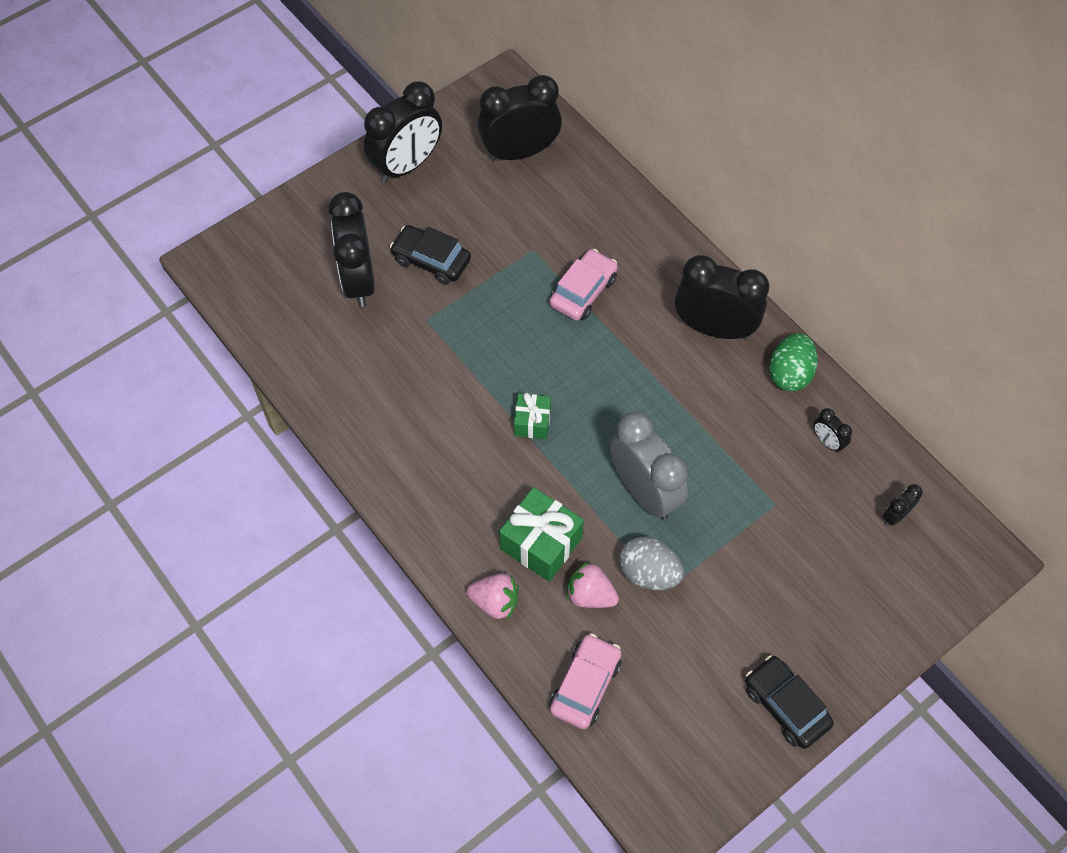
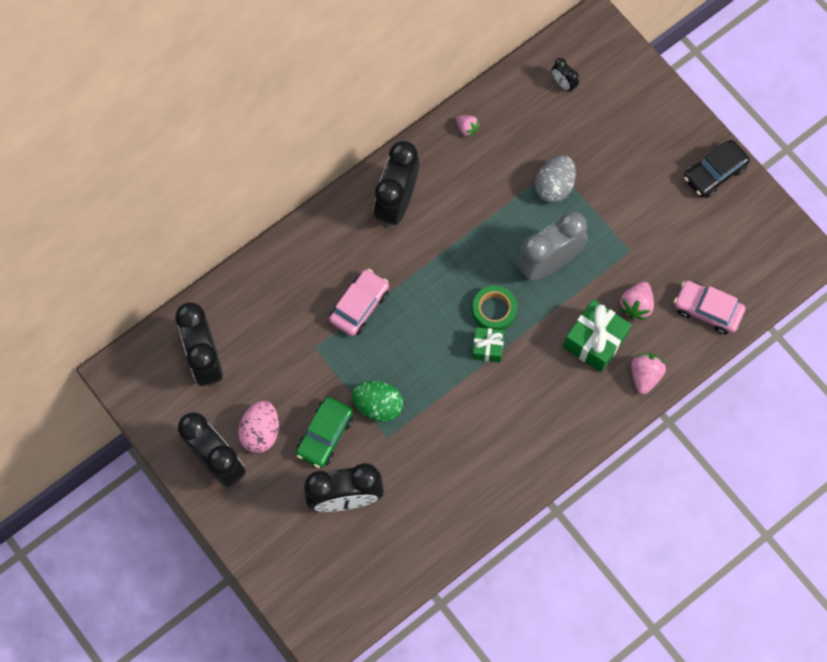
camera: 90 degrees left, 10 degrees up
(431, 260) = (325, 435): black car -> green car
(437, 202) = (261, 432): none -> pink egg
(580, 430) = (494, 310): none -> green tape
(583, 291) = (359, 306): pink car -> pink car turned 90 degrees clockwise
(648, 573) = (616, 262): grey egg -> grey egg (554, 186)
(789, 374) = (440, 147): green egg -> green egg (378, 405)
(818, 403) = (467, 128): none -> pink strawberry
(827, 442) = (501, 125): black clock -> none

